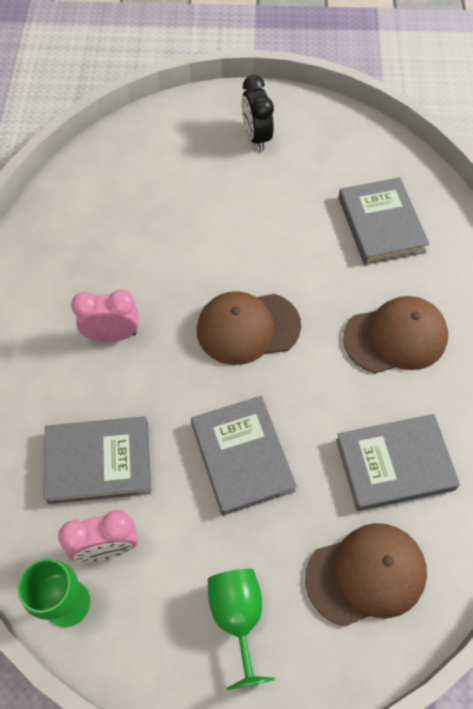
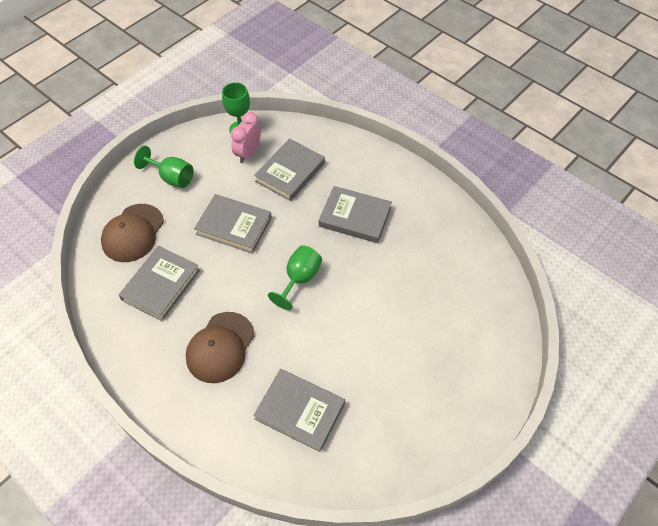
camera: 130 degrees right, 5 degrees down
(112, 335) = (355, 217): pink clock -> grey book
(247, 328) = (299, 279): brown cap -> green goblet
(256, 137) = (443, 395): black clock -> none

